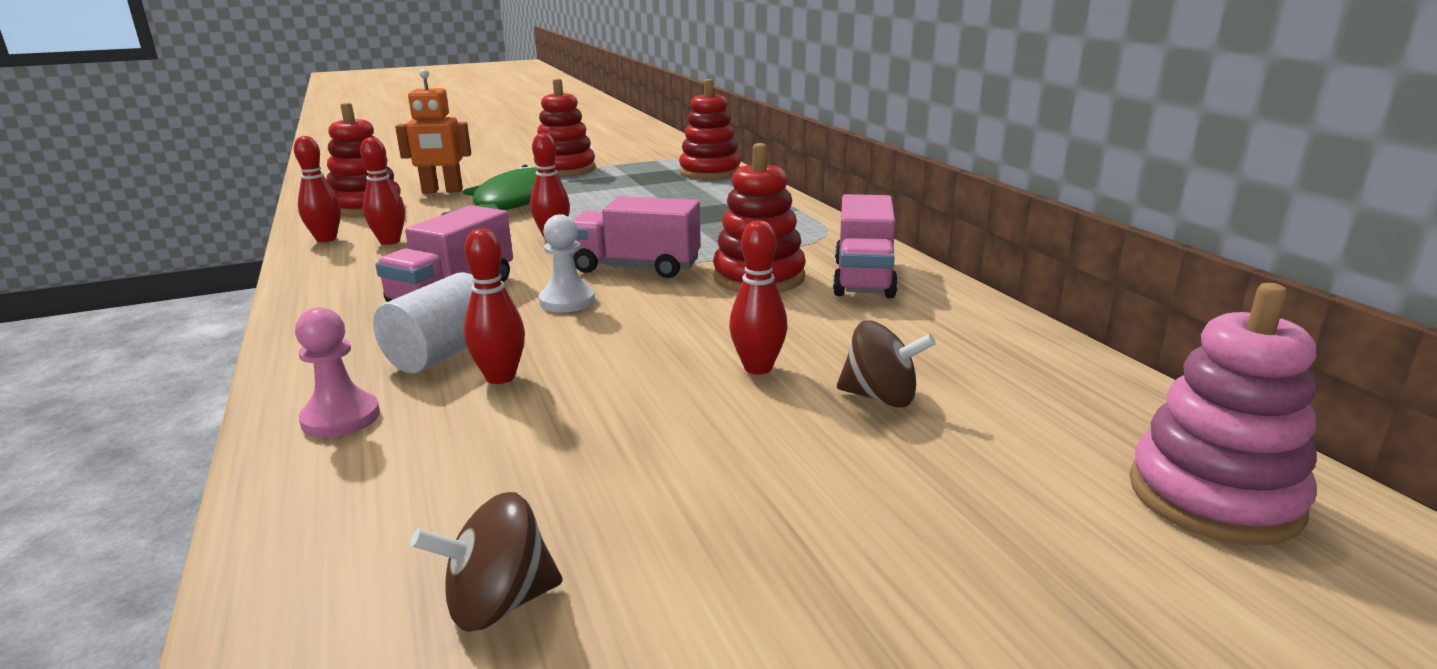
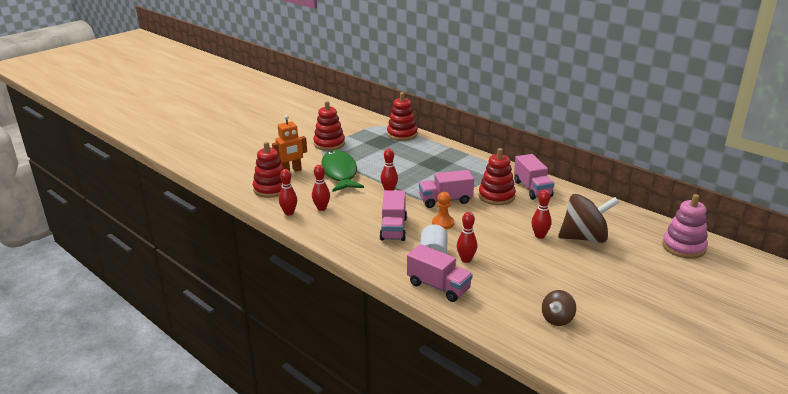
camera: 25 degrees left, 5 degrees up
(341, 418) = (438, 286): pink pawn -> pink truck
(567, 301) = (443, 223): white pawn -> orange pawn
(880, 398) = (584, 238): brown spinning top -> brown spinning top, size x1.88

